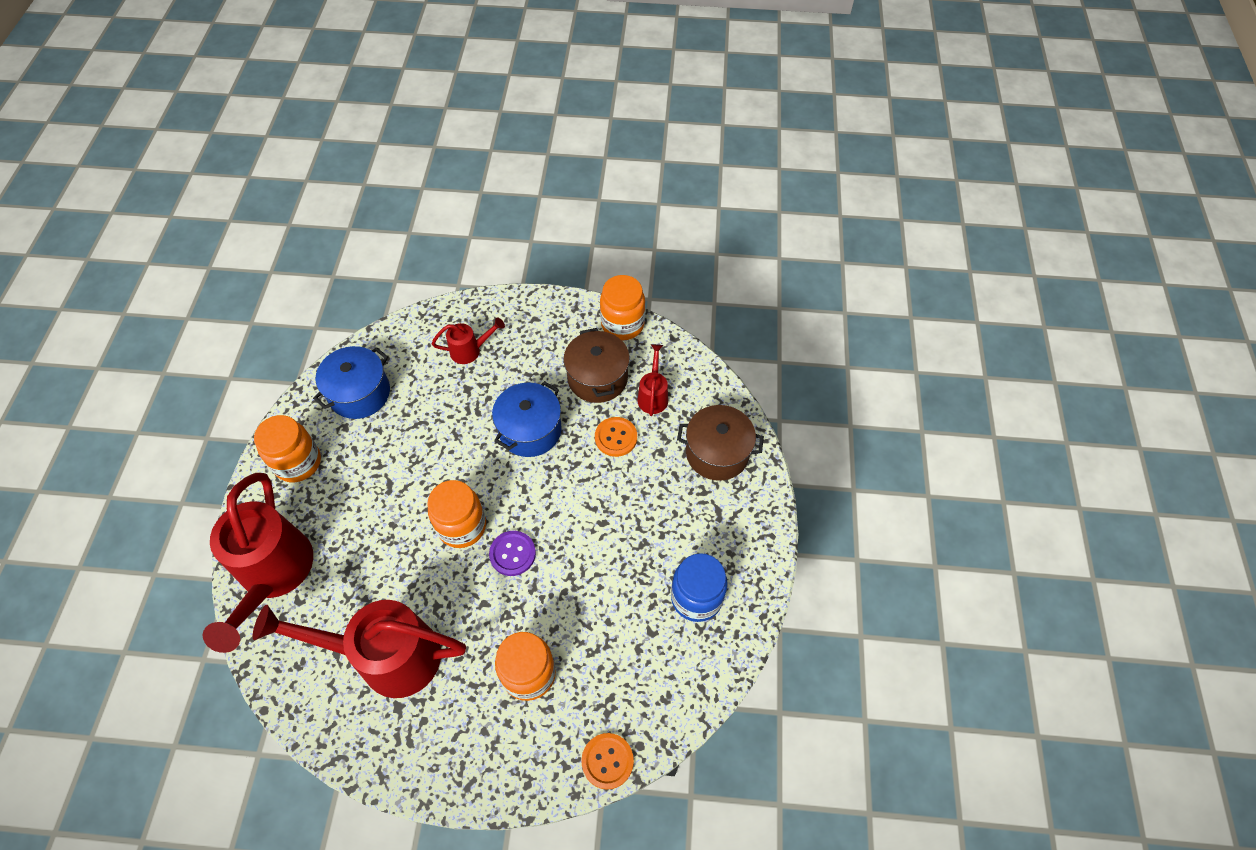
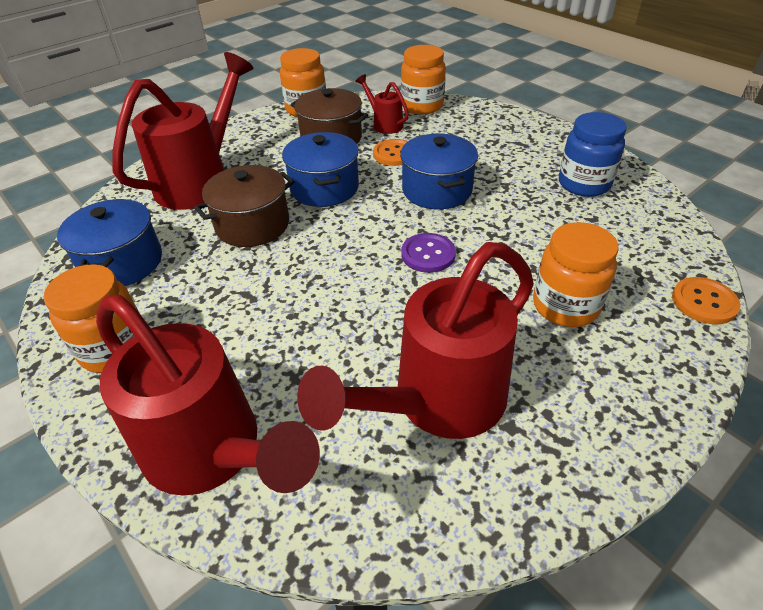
camera: 45 degrees left, 15 degrees down
(462, 526) = (359, 270): orange jar -> orange jar (422, 106)
(470, 350) = (200, 181): red watering can -> red watering can, size x2.16
(593, 503) = (437, 190): none -> blue pot
(717, 453) = (470, 122): brown pot -> brown pot (252, 225)

